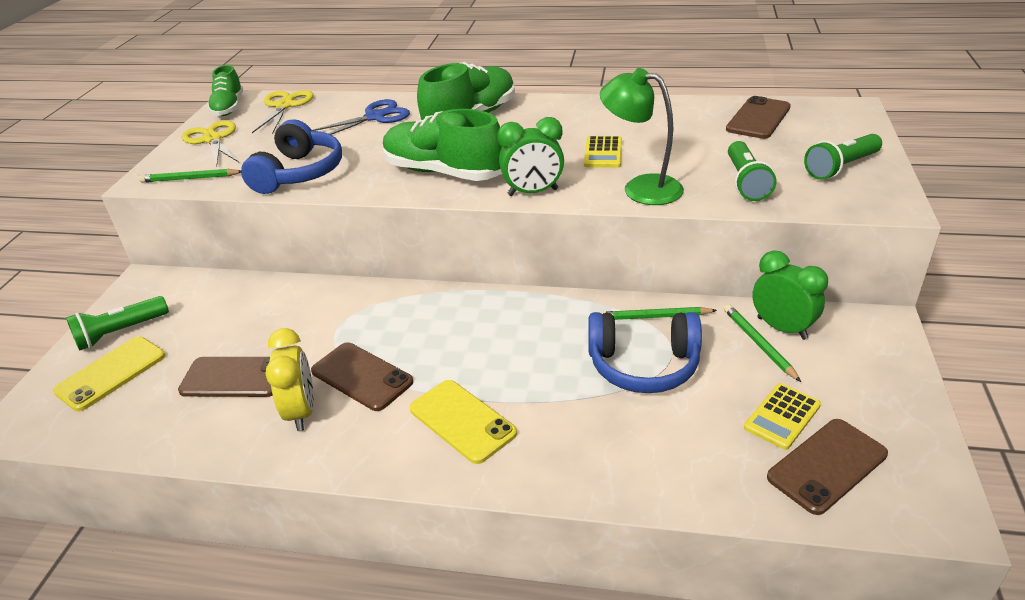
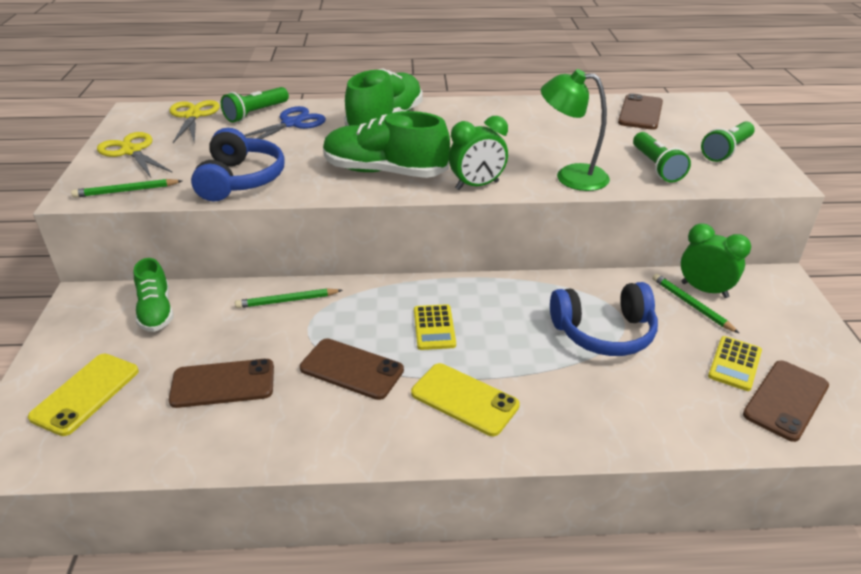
camera: 15 degrees left, 0 degrees up
(120, 332) = (78, 352): green flashlight -> green flashlight (255, 113)
(229, 107) = (133, 119): green shoe -> green shoe (156, 311)
(301, 412) = (305, 409): yellow clock -> none
(603, 153) = (523, 147): yellow calculator -> yellow calculator (434, 328)
(654, 316) = (595, 289): green pencil -> green pencil (287, 300)

